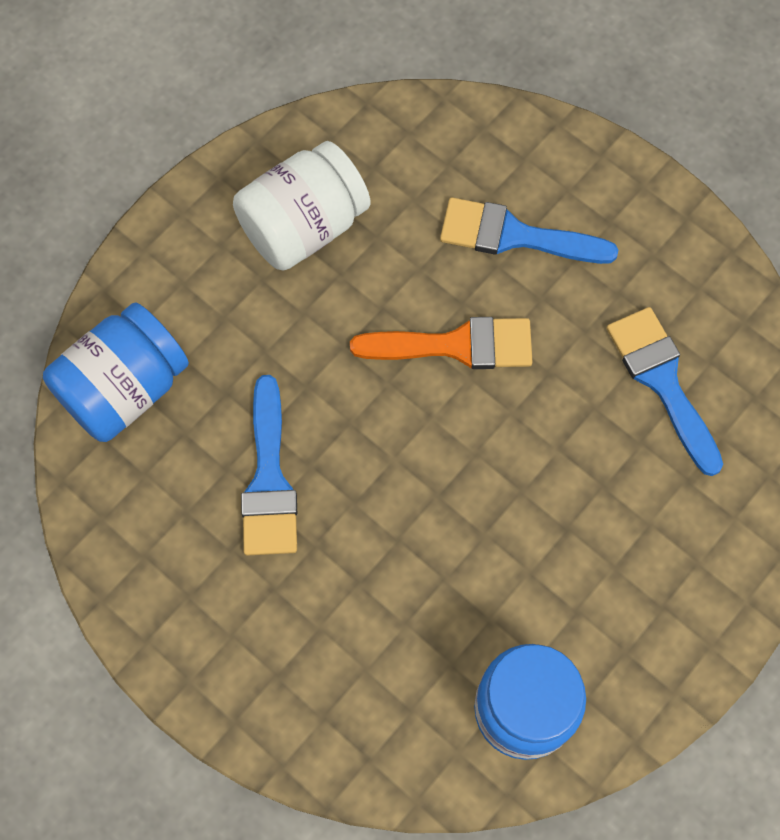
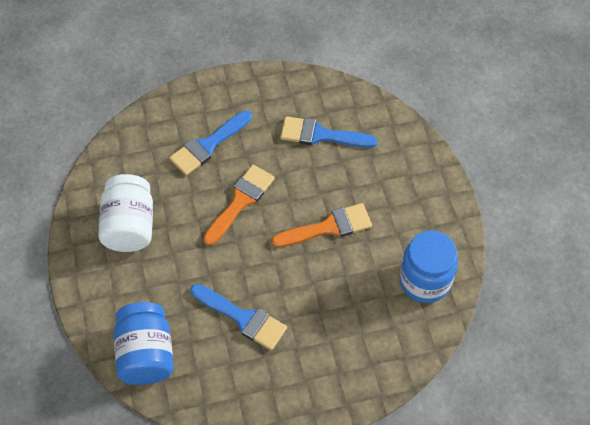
camera: 55 degrees left, 10 degrees down
(508, 501) = (328, 227): none -> orange brush

